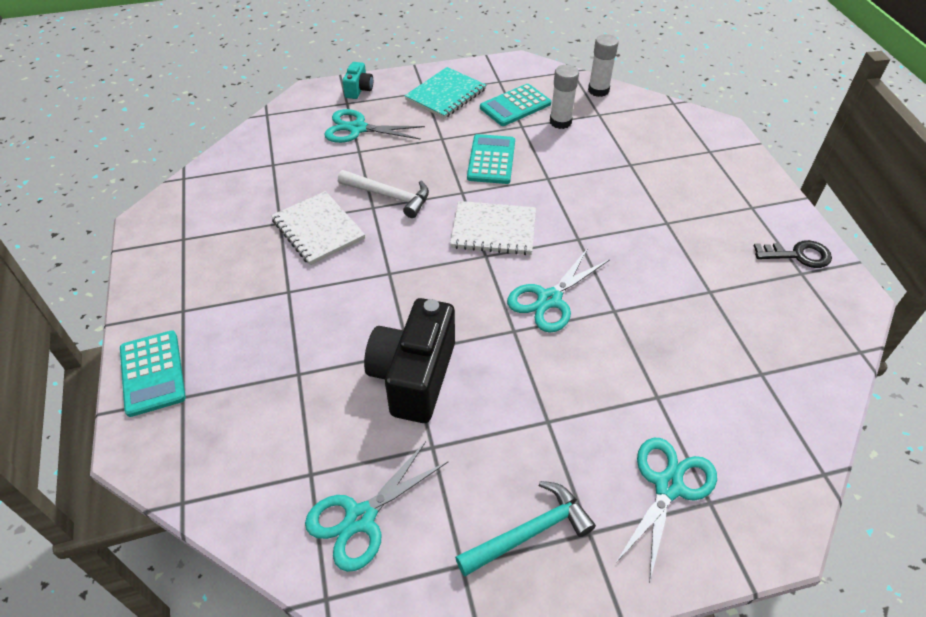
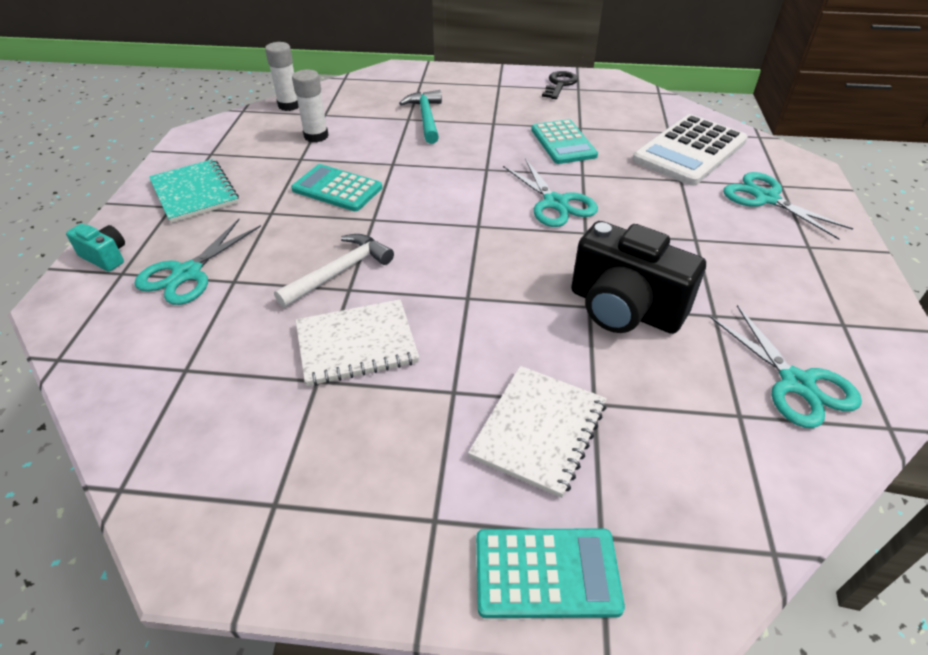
camera: 70 degrees left, 5 degrees down
(493, 230) = (444, 212): white notebook -> white notebook (539, 430)
(515, 106) = (263, 154): turquoise calculator -> turquoise calculator (563, 143)
(529, 532) = (809, 277): turquoise hammer -> turquoise hammer (426, 118)
(729, 399) = (689, 151): none -> white calculator

